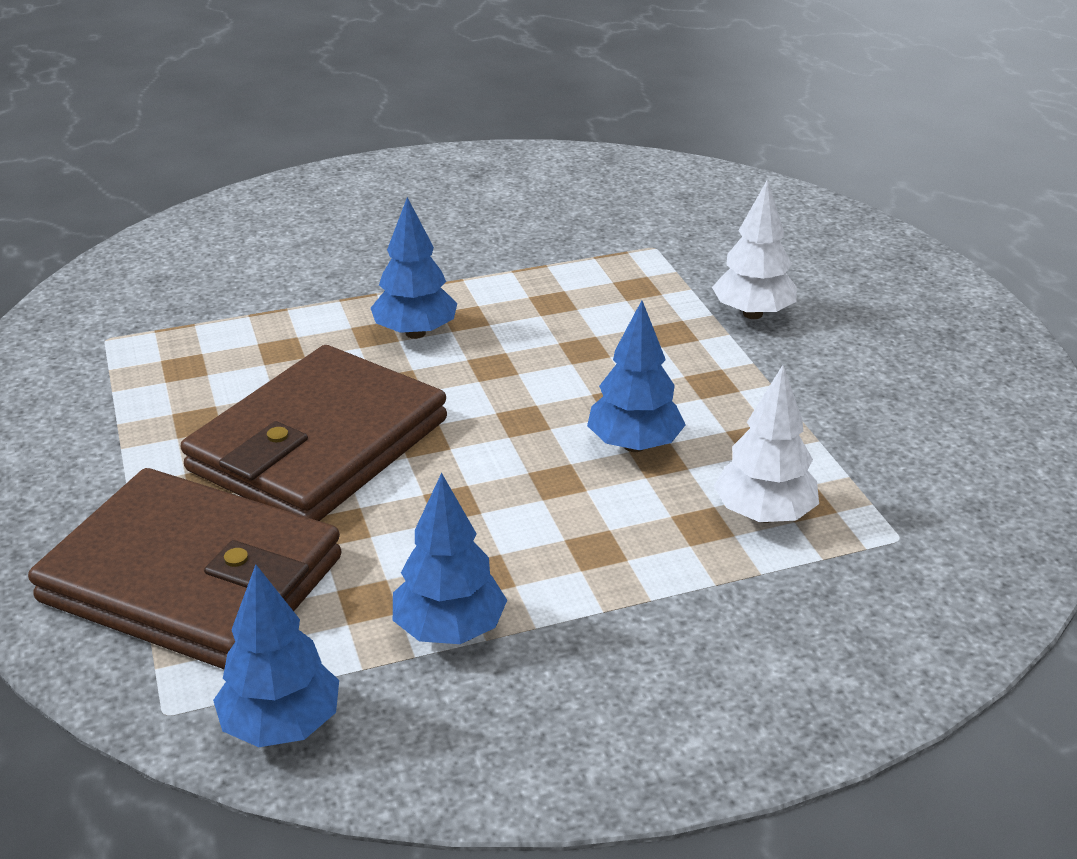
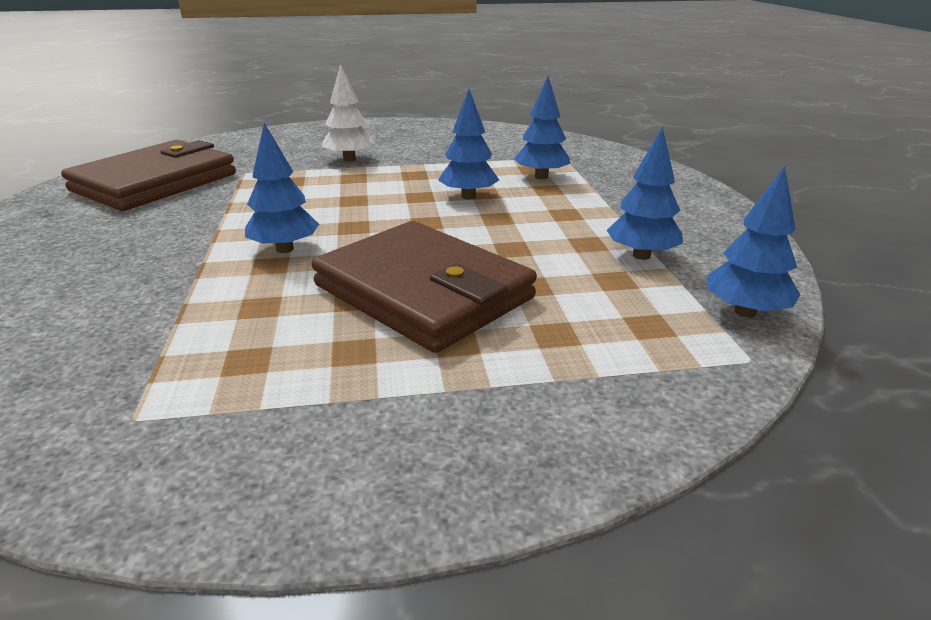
camera: 80 degrees left, 5 degrees down
(192, 579) = (592, 349): brown wallet -> brown wallet (155, 182)
(764, 515) = (541, 177): white tree -> blue tree

